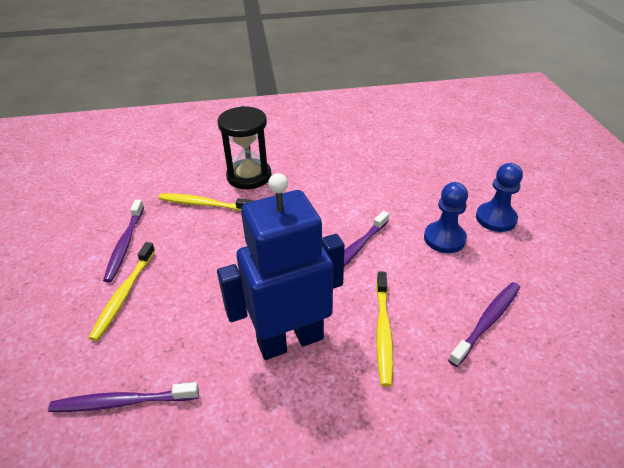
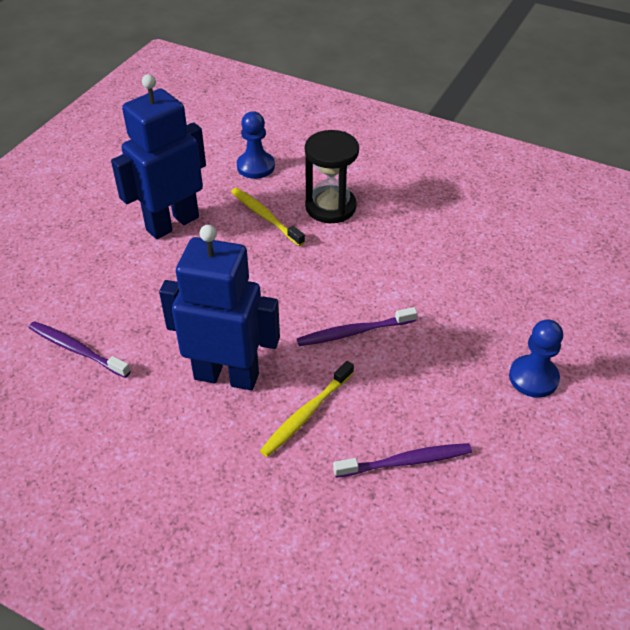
camera: 35 degrees right, 5 degrees up
(124, 295) = (138, 268): yellow toothbrush -> none
(125, 245) = (172, 223): purple toothbrush -> blue robot
(444, 238) = (454, 368): blue pawn -> blue pawn (255, 166)

